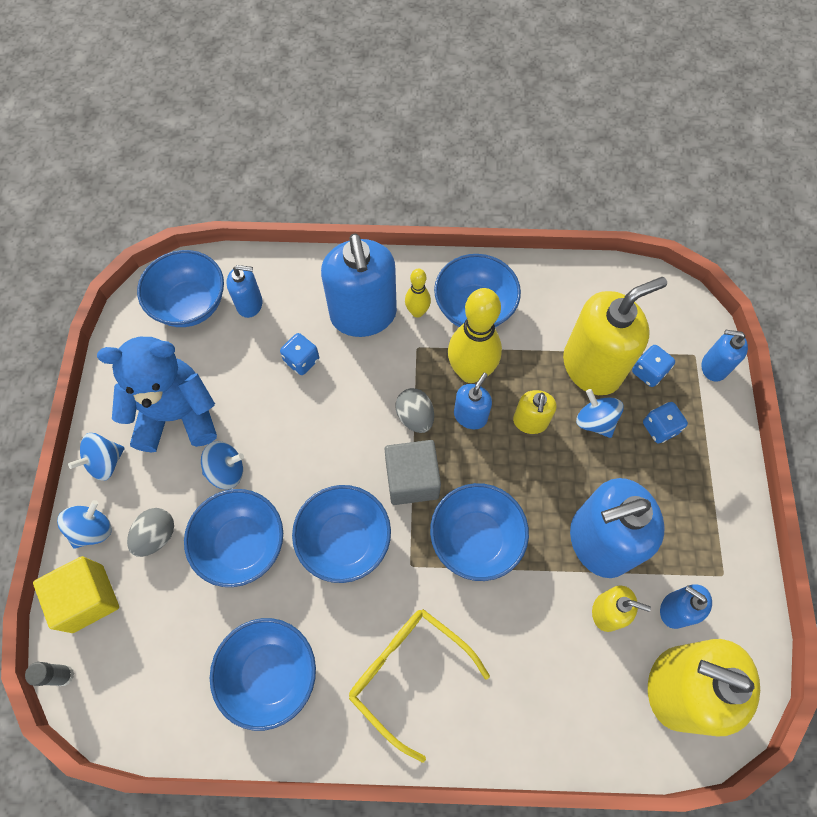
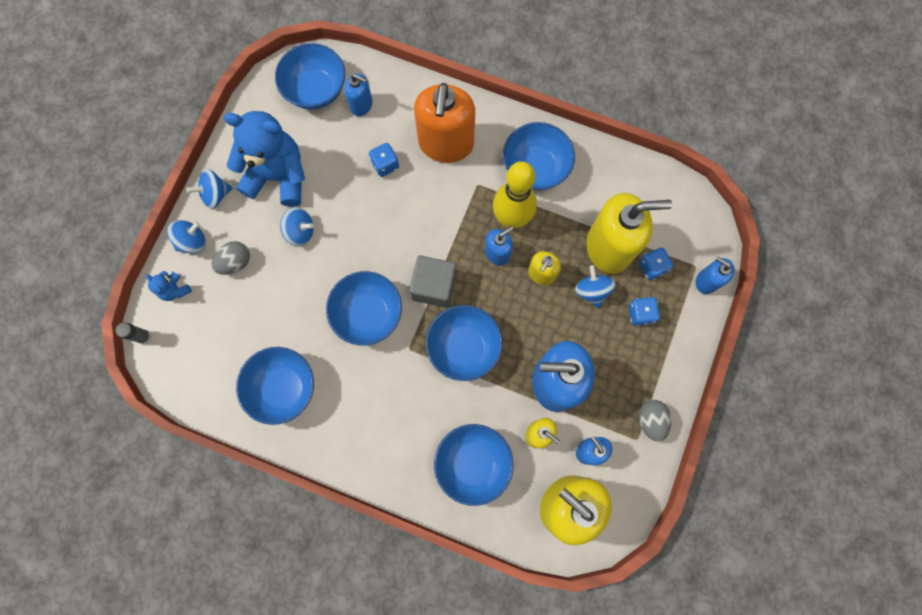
camera: 20 degrees right, 10 degrees up
(88, 598) = (175, 290): yellow cube -> blue teddy bear
(242, 545) = (294, 290): blue bowl -> blue bowl (473, 463)
(363, 315) = (446, 144): blue soap dispenser -> orange soap dispenser
(408, 674) = (378, 423): yellow glasses -> none
(415, 417) = (455, 239): grey egg -> grey egg (650, 420)
(417, 312) = (489, 155): yellow bowling pin -> none

